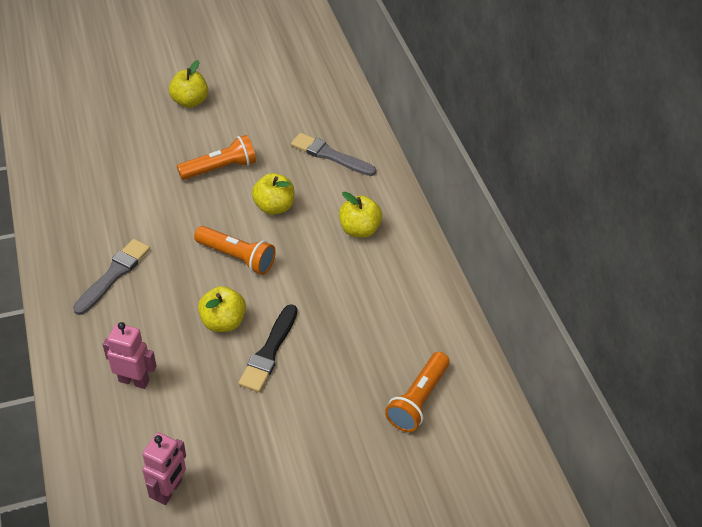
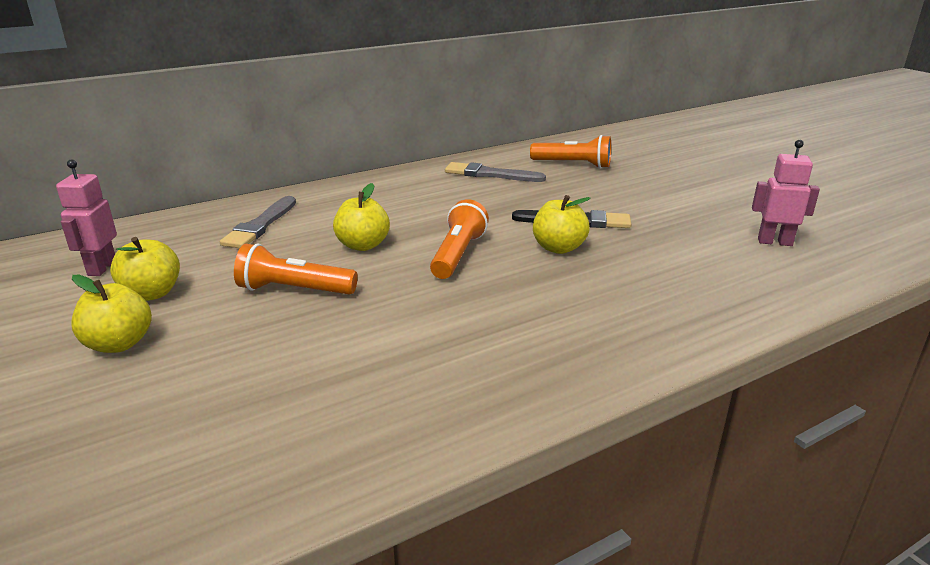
camera: 100 degrees left, 20 degrees down
(114, 275) = (538, 331): grey brush -> grey brush (490, 174)
(134, 380) = (681, 282): pink robot -> pink robot (101, 268)
(220, 168) = (294, 290): orange flashlight -> orange flashlight turned 45 degrees counterclockwise
(359, 229) = (384, 200): yellow apple -> yellow apple (152, 293)

